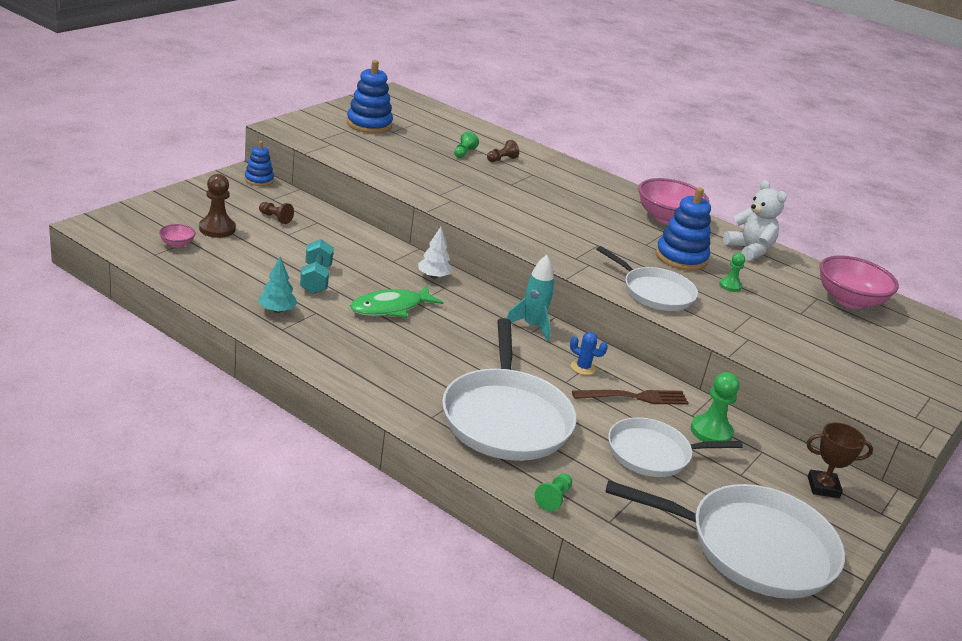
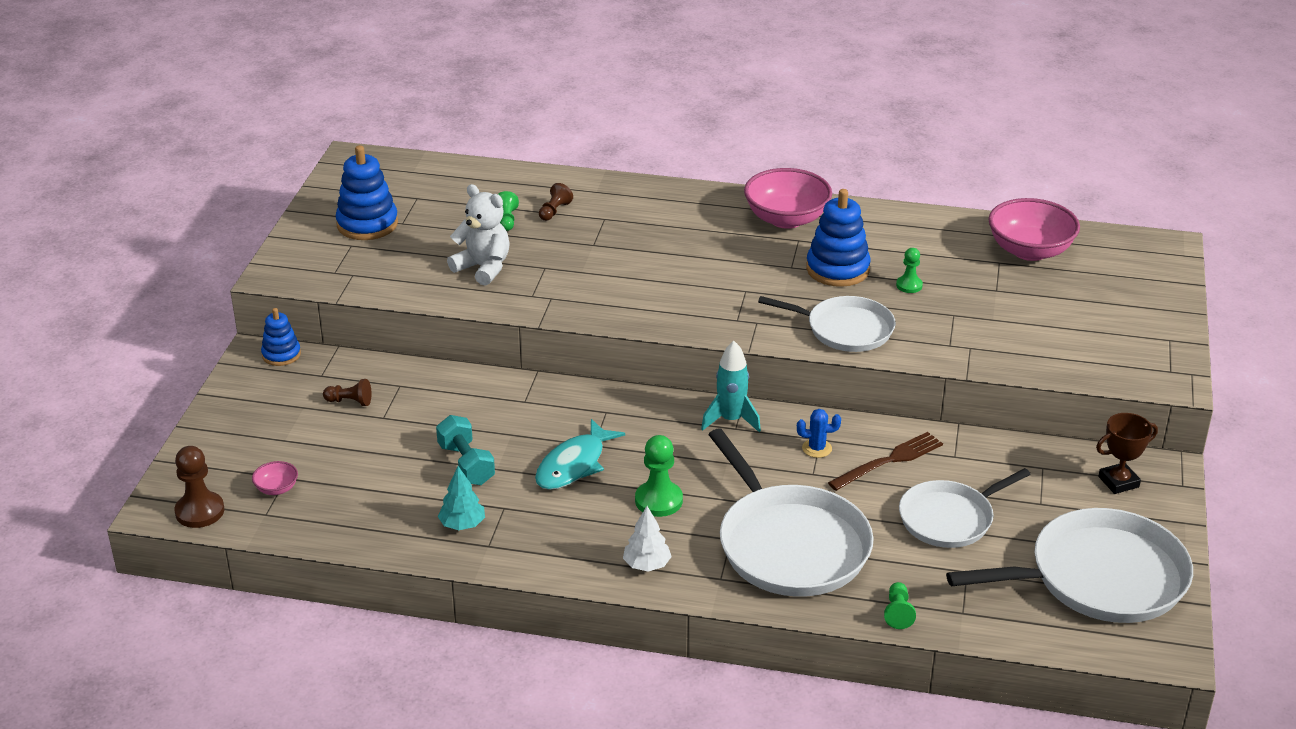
camera: 20 degrees left, 5 degrees up
(217, 229) = (300, 447): brown pawn -> brown pawn (200, 511)
(391, 308) = (574, 465): green fish -> turquoise fish
(433, 276) = (583, 402): white tree -> white tree (646, 565)
(711, 432) = (984, 467): green pawn -> green pawn (658, 500)
(749, 250) = (895, 226): white teddy bear -> white teddy bear (483, 268)

